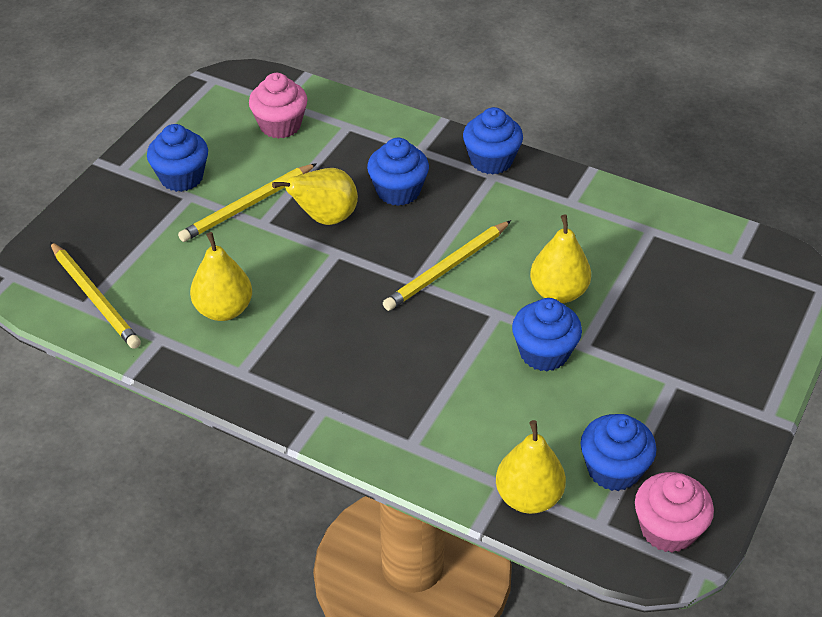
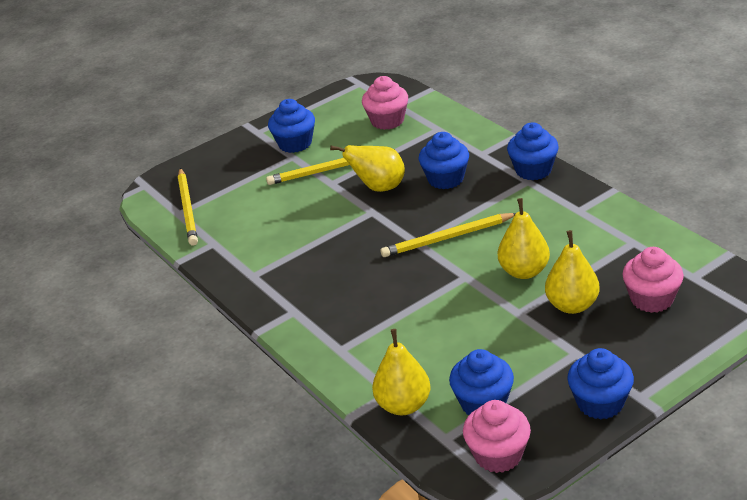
camera: 30 degrees right, 10 degrees down
(224, 310) = (268, 233): yellow pear -> yellow pear (572, 305)
(544, 353) = (483, 311): blue cupcake -> blue cupcake (600, 403)
(710, 295) = (652, 299): none -> pink cupcake

